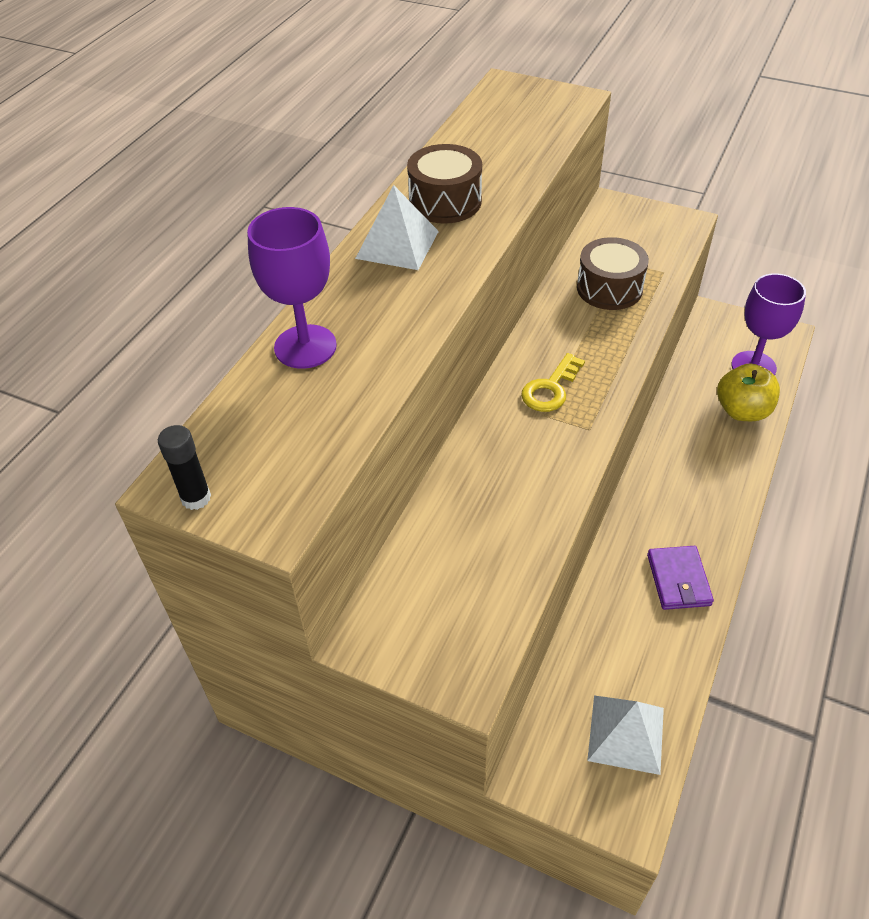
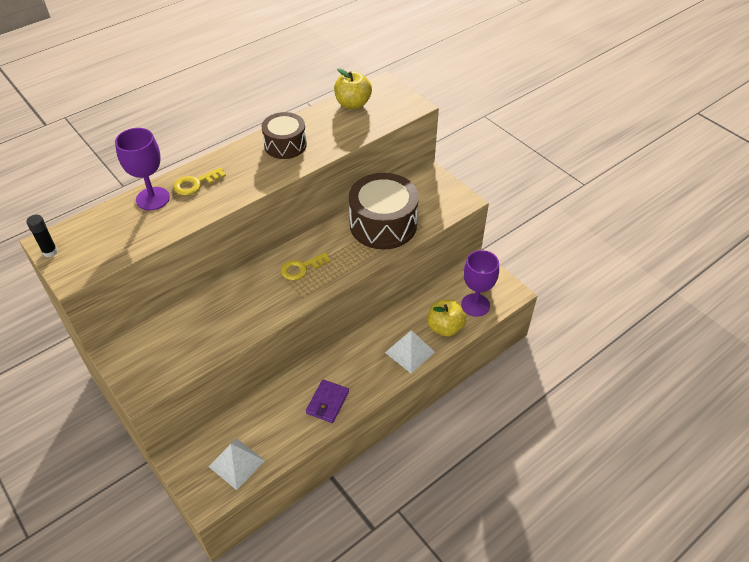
camera: 25 degrees right, 0 degrees up
(356, 300) = (195, 184): none -> yellow key
(397, 244) = (240, 161): white pyramid -> white pyramid (410, 352)
(489, 120) = (353, 104): none -> yellow apple
(609, 288) = (383, 224): brown drum -> brown drum, size x1.66

